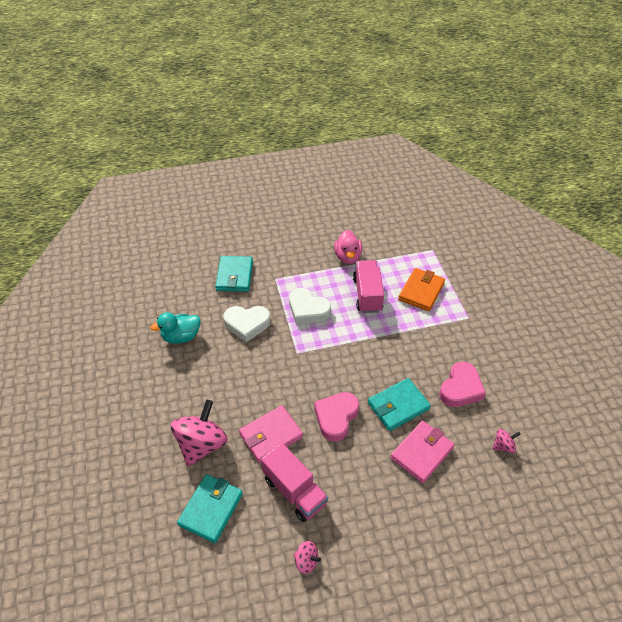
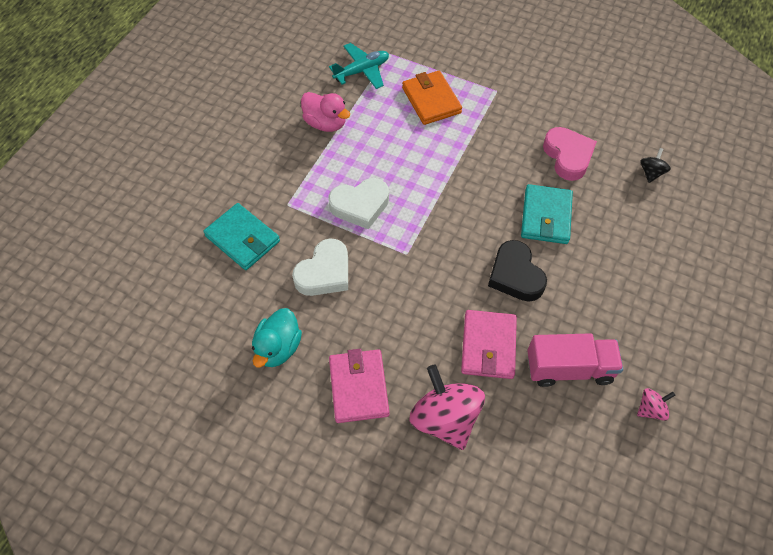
camera: 50 degrees left, 10 degrees up
(211, 509) = (531, 459): turquoise wallet -> none
(336, 417) = (515, 275): pink heart -> black heart
(367, 294) = (391, 143): pink truck -> none
(404, 247) = (362, 71): none -> turquoise plane
(422, 453) = (610, 236): pink wallet -> pink wallet (358, 387)
(503, 446) = (651, 173): pink spinning top -> black spinning top

